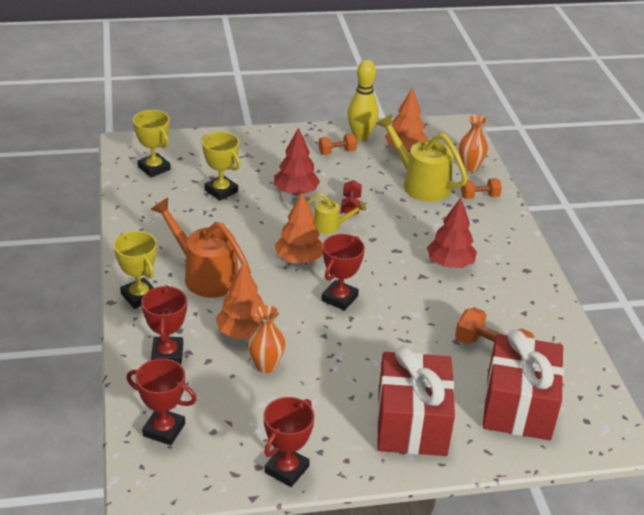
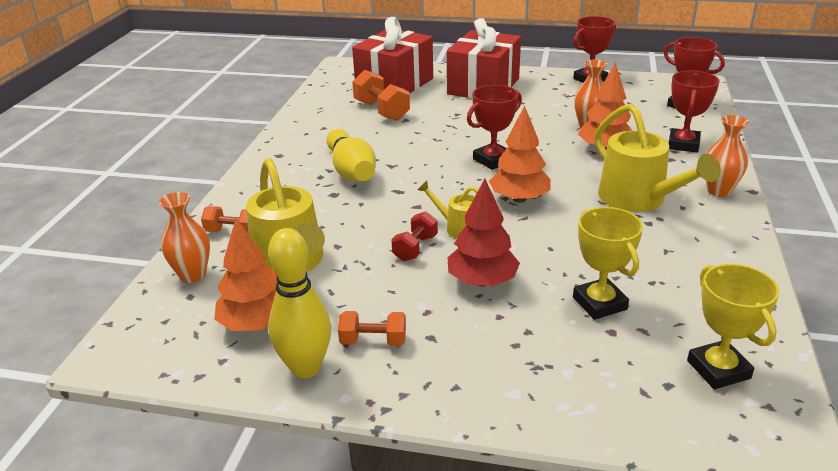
camera: 155 degrees left, 5 degrees down
(139, 296) = (719, 191): yellow trophy -> orange vase
(204, 275) = (639, 200): orange watering can -> yellow watering can
(450, 264) = (351, 170): red tree -> yellow bowling pin

